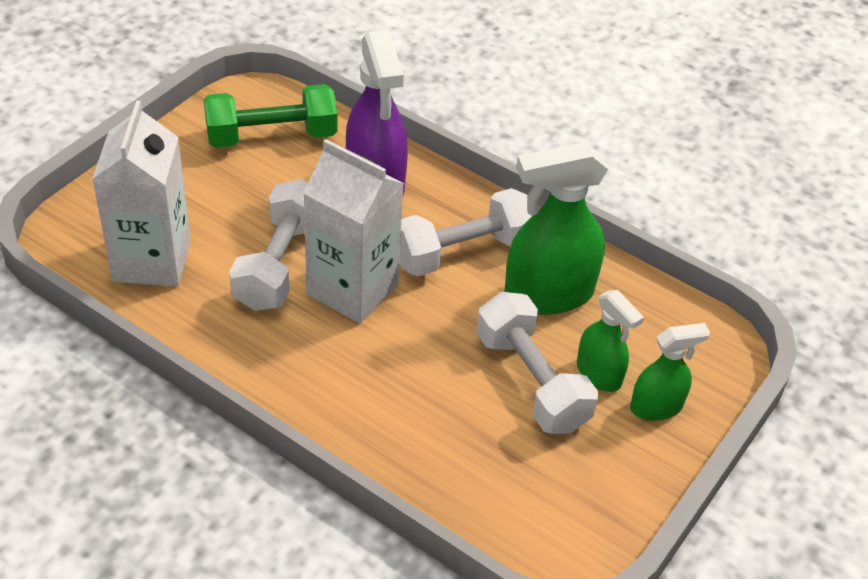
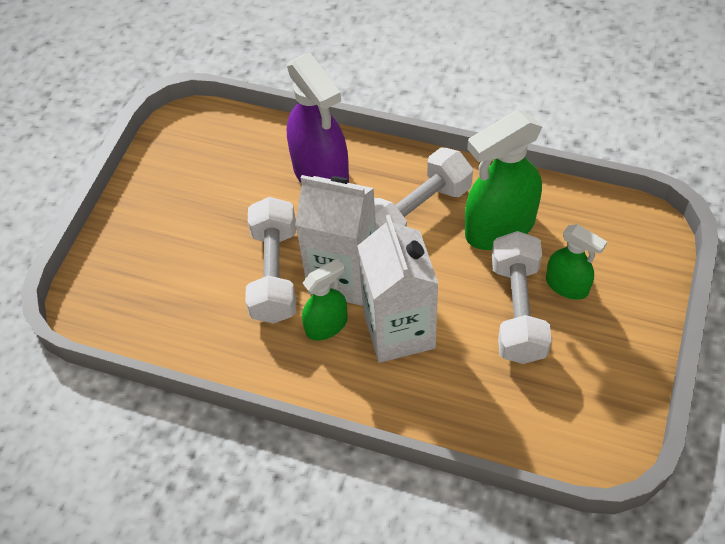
camera: 10 degrees left, 10 degrees up
(152, 260) = (168, 305): white carton -> white carton (399, 331)
(272, 136) = (217, 156): green dumbbell -> none
(531, 381) = (518, 310): white dumbbell -> white dumbbell turned 45 degrees clockwise
(656, 407) = (622, 299): green spray bottle -> green spray bottle (327, 325)

